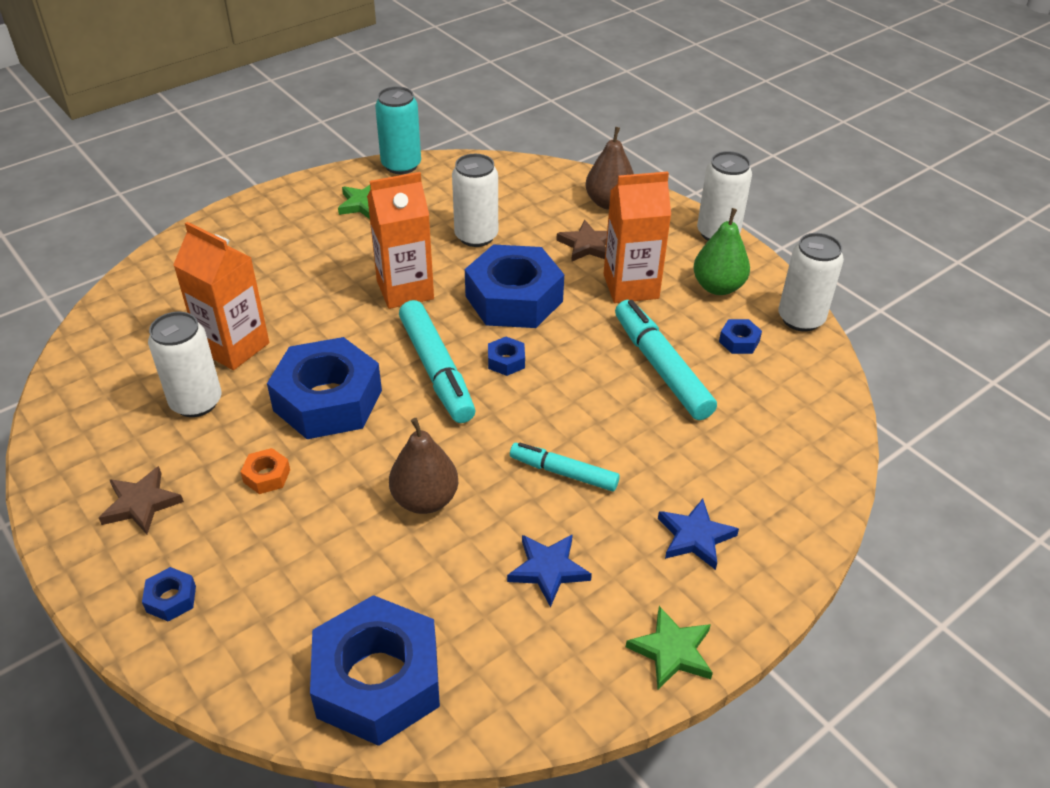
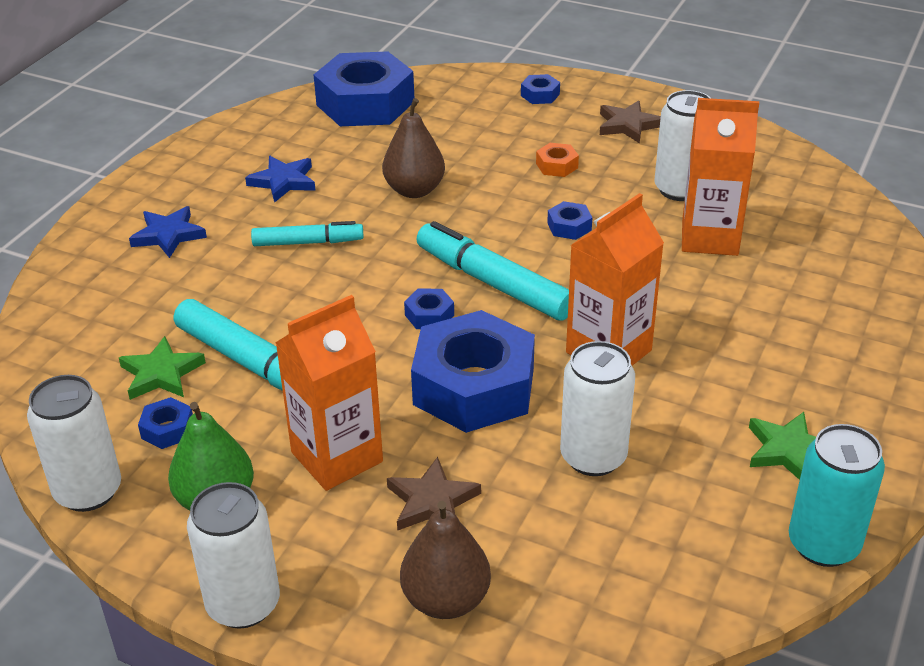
camera: 155 degrees right, 5 degrees down
(327, 400) = (569, 226): blue nut -> blue nut, size x0.40
(672, 651) = (167, 169): green star -> green star (161, 373)

